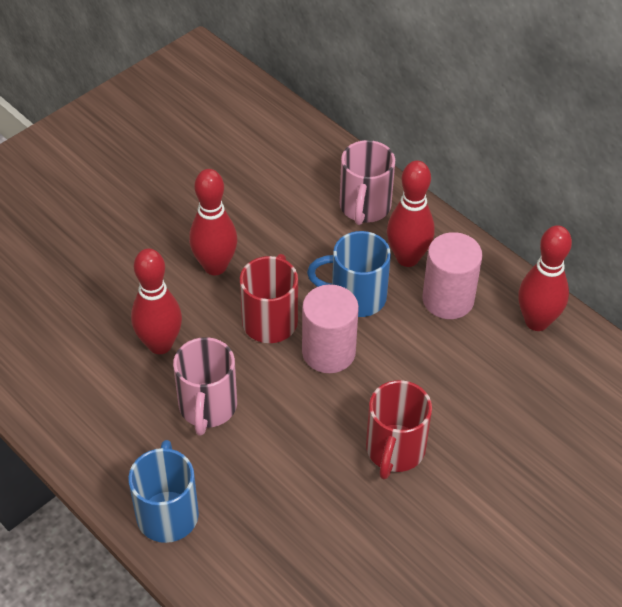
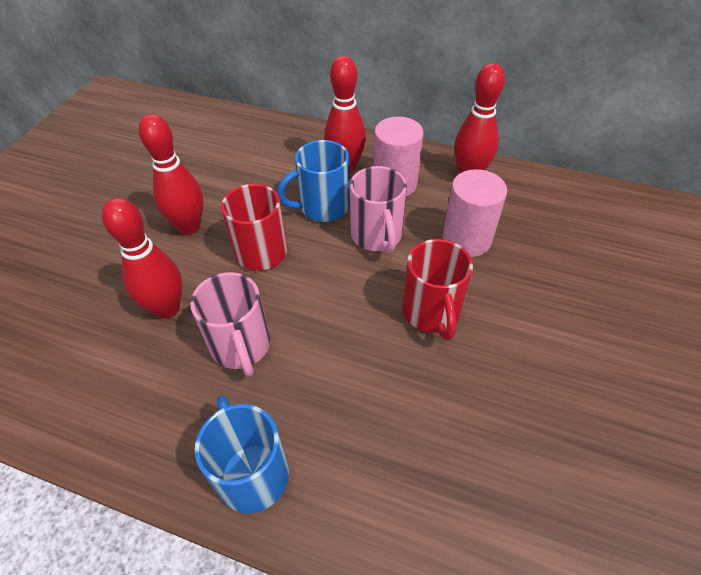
camera: 25 degrees left, 0 degrees up
(328, 352) = (325, 256): pink cylinder -> pink cylinder (466, 239)
(364, 207) = (291, 145): pink mug -> pink mug (377, 236)

